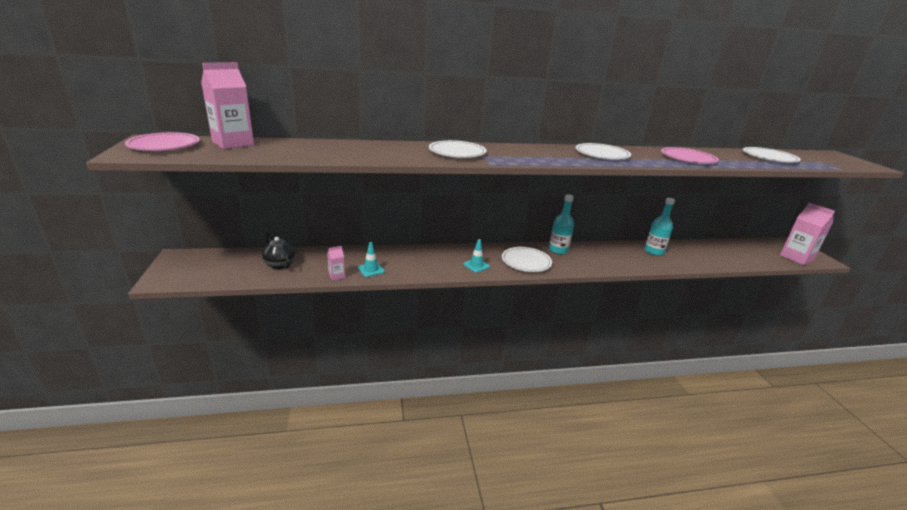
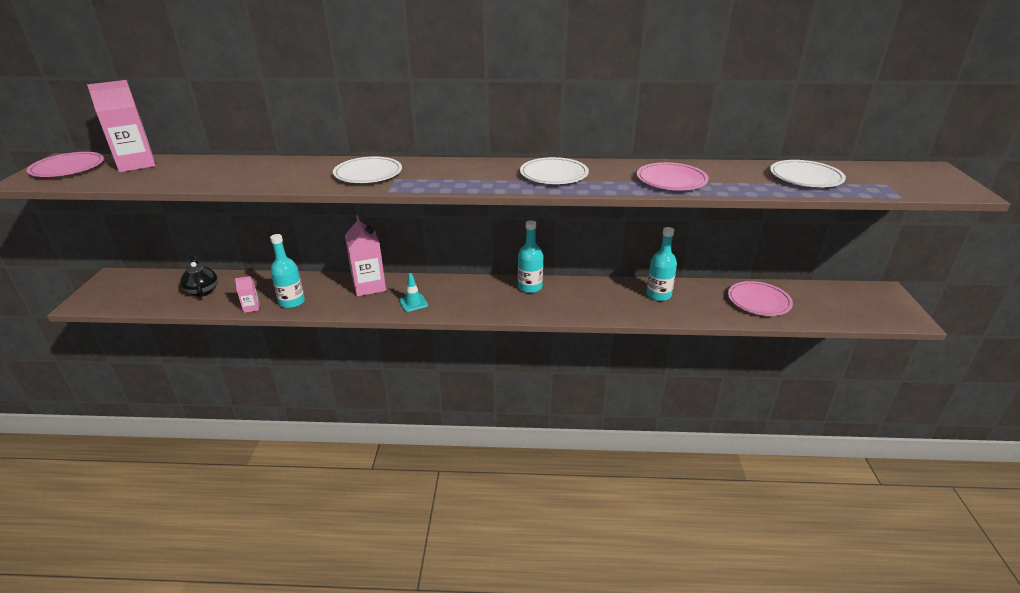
camera: 15 degrees right, 5 degrees up
(371, 270) = (292, 302): turquoise traffic cone -> turquoise bottle
(526, 262) = (476, 301): white plate -> none
(722, 253) = (758, 301): none -> pink plate
(796, 258) = (869, 314): pink carton -> pink carton (369, 286)

